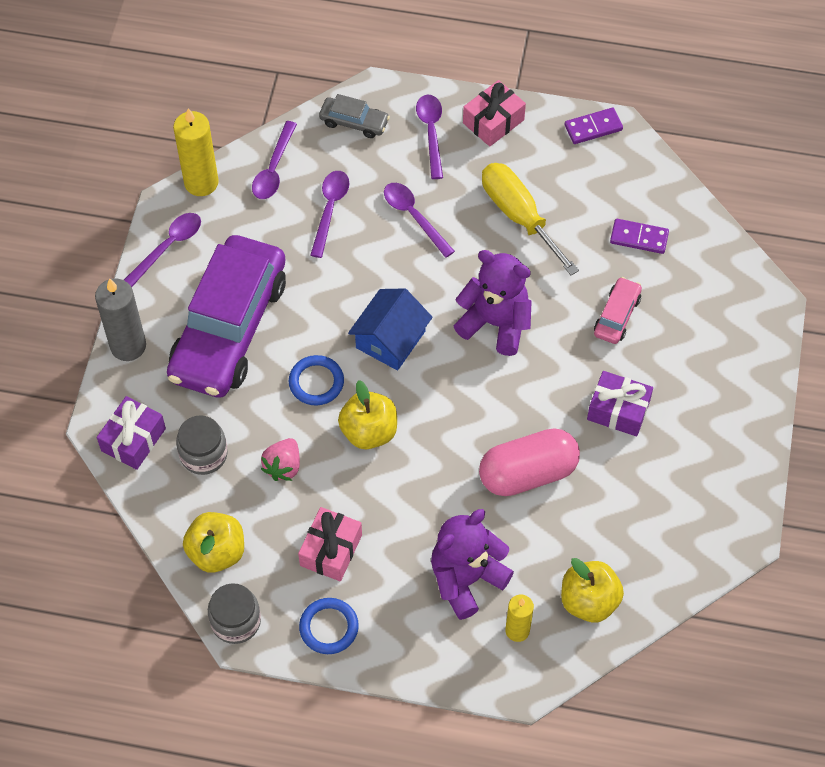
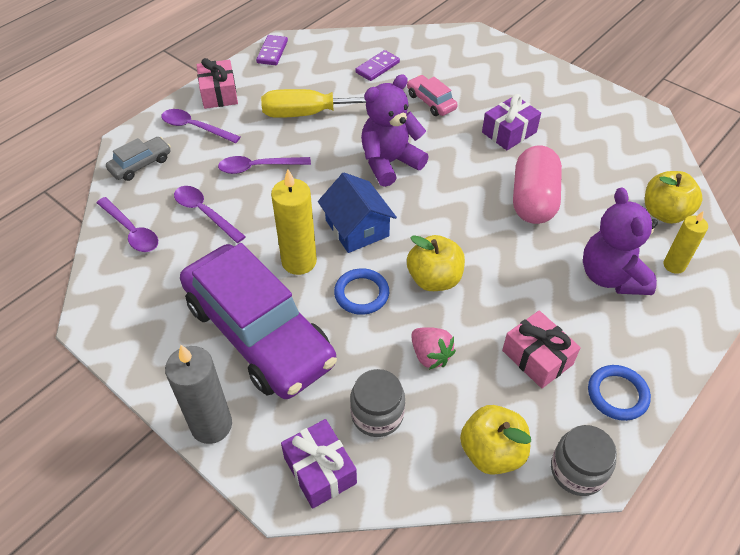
camera: 60 degrees left, 10 degrees down
(168, 246) = (134, 341): purple spoon -> none
(201, 182) = (94, 286): yellow candle -> yellow candle (299, 261)

